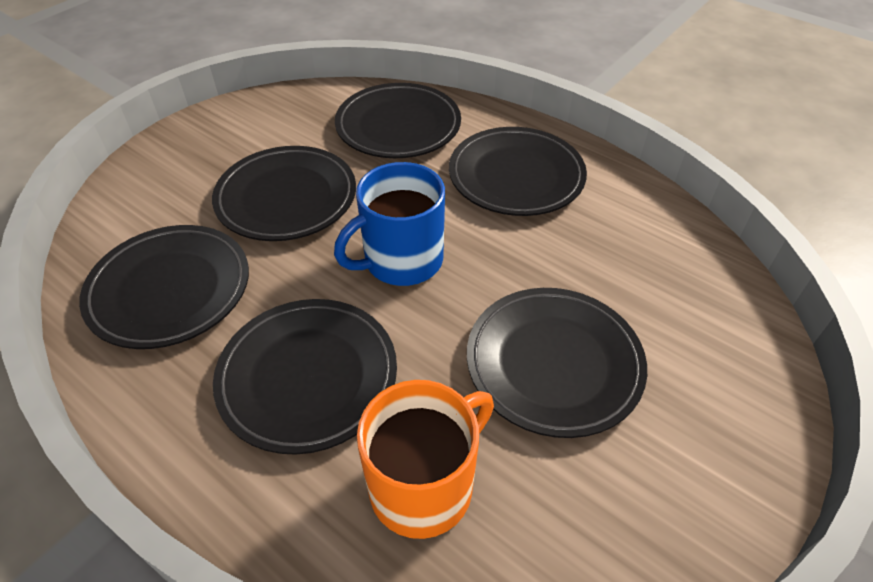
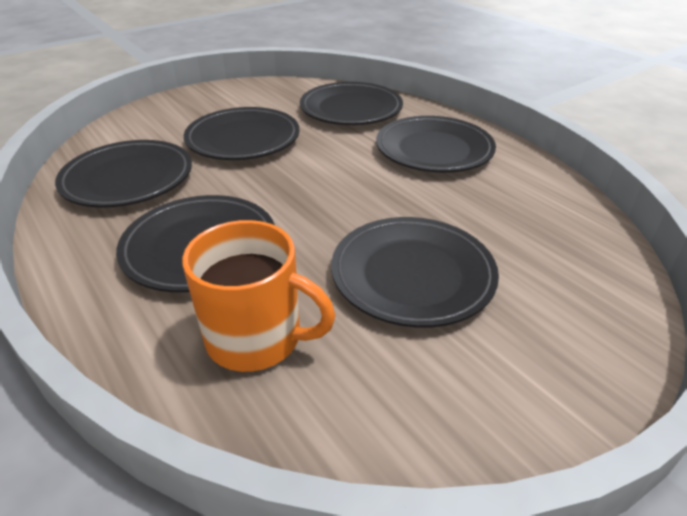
camera: 15 degrees right, 10 degrees down
(401, 260) = (313, 188): blue mug -> none
(424, 486) = (256, 338): orange mug -> orange mug turned 45 degrees clockwise

